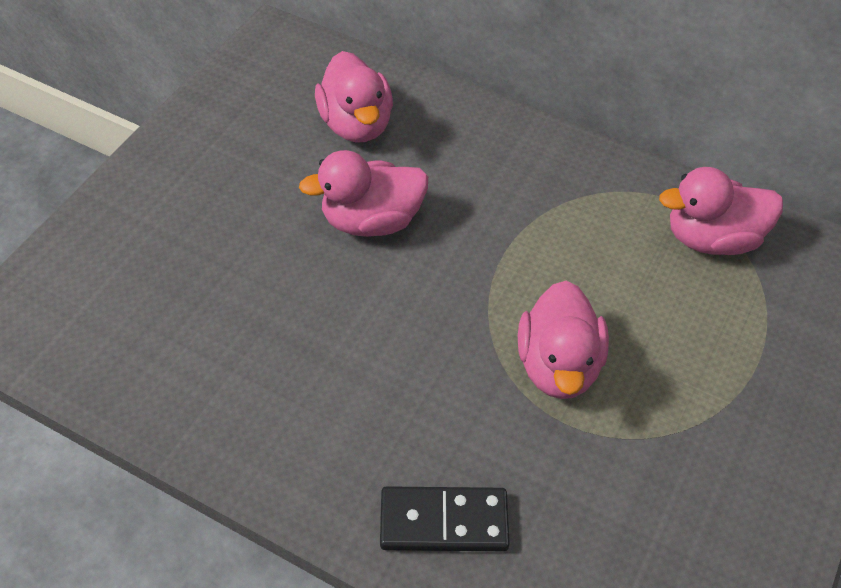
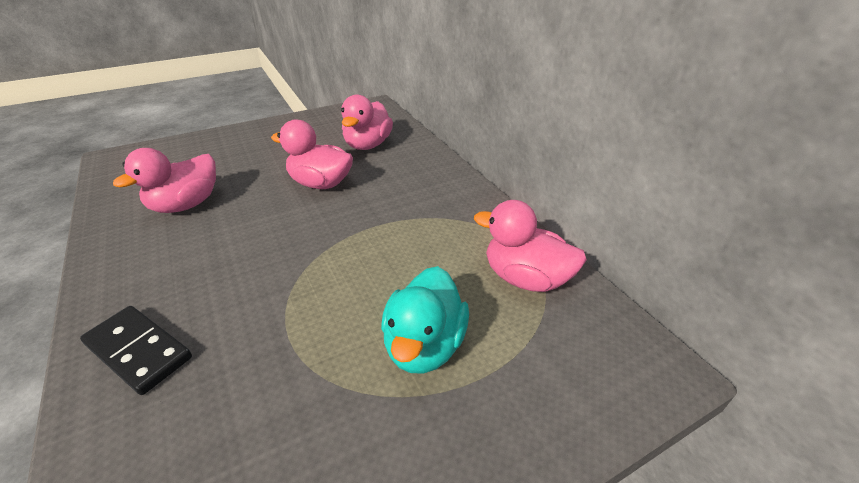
camera: 35 degrees right, 15 degrees down
(558, 365) = (327, 300): pink duck -> pink duck (186, 205)
(689, 359) = (424, 345): none -> turquoise duck

